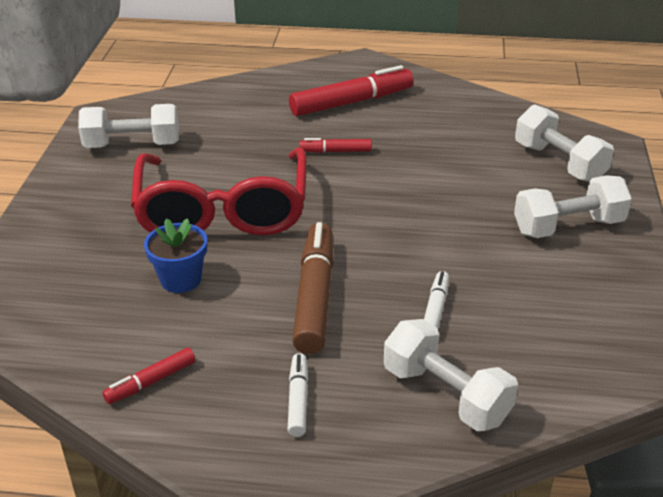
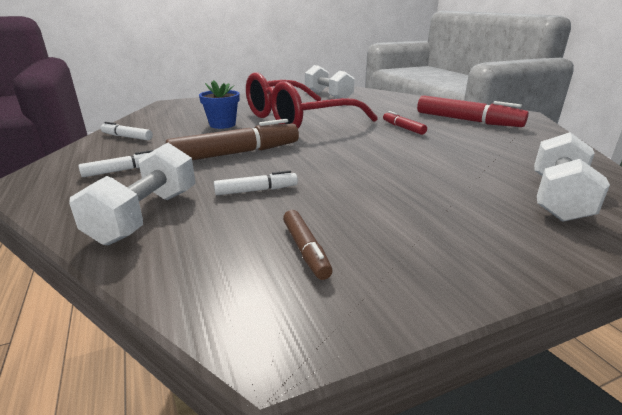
camera: 60 degrees right, 10 degrees down
(151, 382) = (127, 137): red marker -> white marker
(564, 315) = (305, 250): none -> brown marker
(568, 226) = (459, 223): white dumbbell -> none

